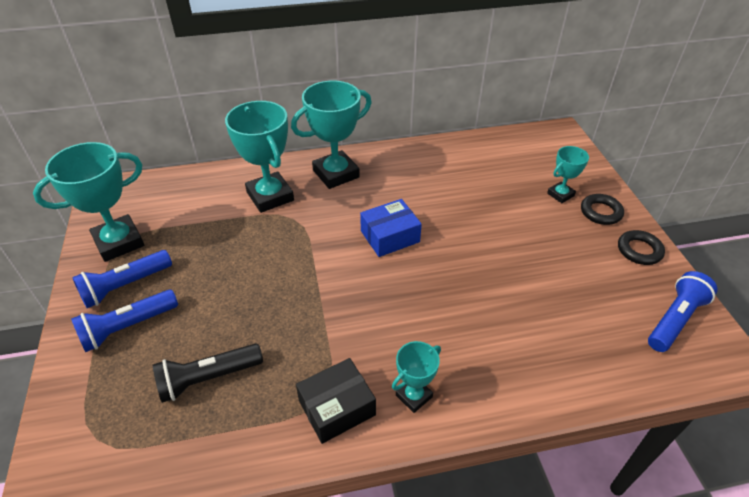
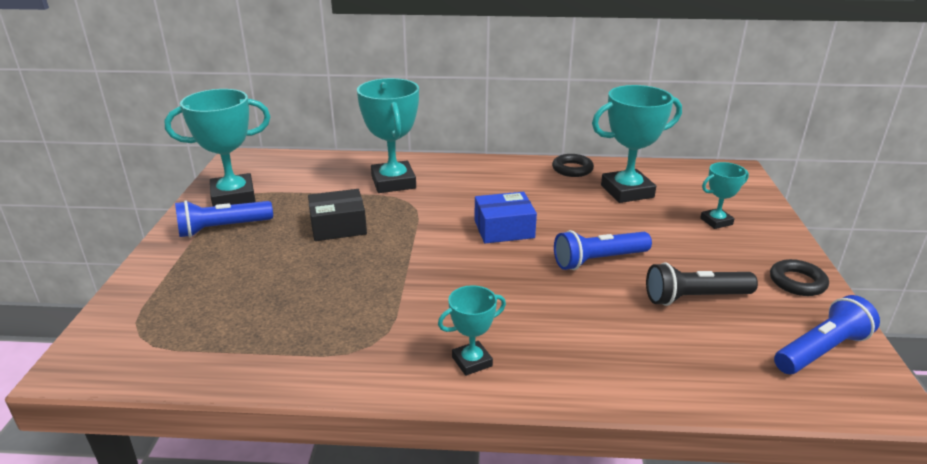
camera: 15 degrees right, 15 degrees down
(128, 327) = (210, 258): blue flashlight -> blue flashlight (598, 260)
(208, 378) = (265, 309): black flashlight -> black flashlight (695, 298)
(336, 174) = (468, 174): turquoise trophy -> turquoise trophy (627, 191)
(337, 408) = (384, 356): black box -> black box (338, 226)
(600, 212) = (760, 243): black ring -> black ring (572, 169)

